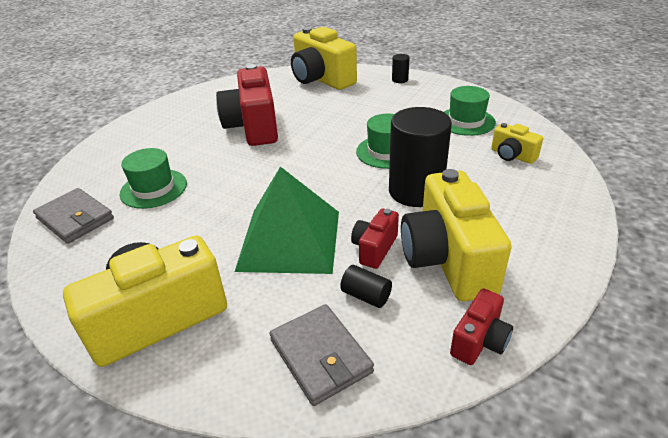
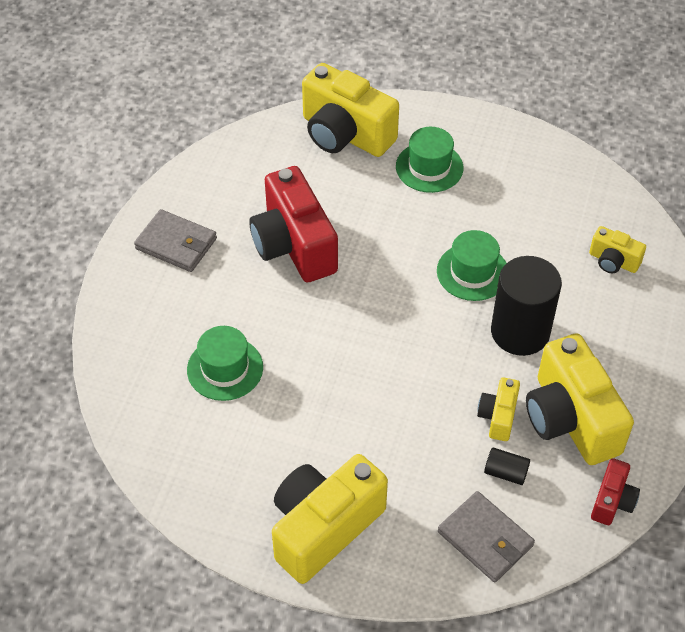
camera: 15 degrees left, 15 degrees up
(75, 218) = (161, 425): grey wallet -> grey wallet (176, 244)
(290, 240) = (410, 419): green pyramid -> none
(374, 248) = (498, 416): red camera -> yellow camera
(400, 80) = (452, 125): black cylinder -> none
(466, 121) = (553, 205): green hat -> green hat (429, 167)

